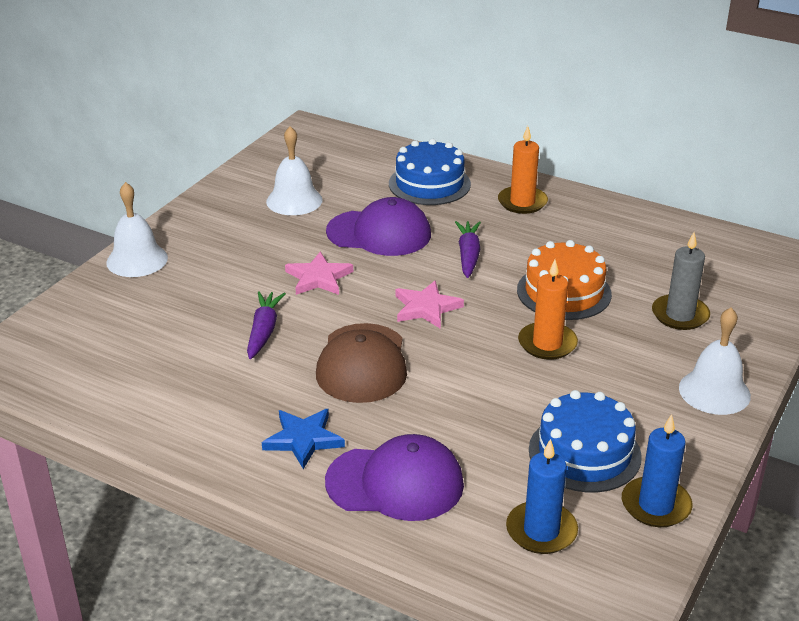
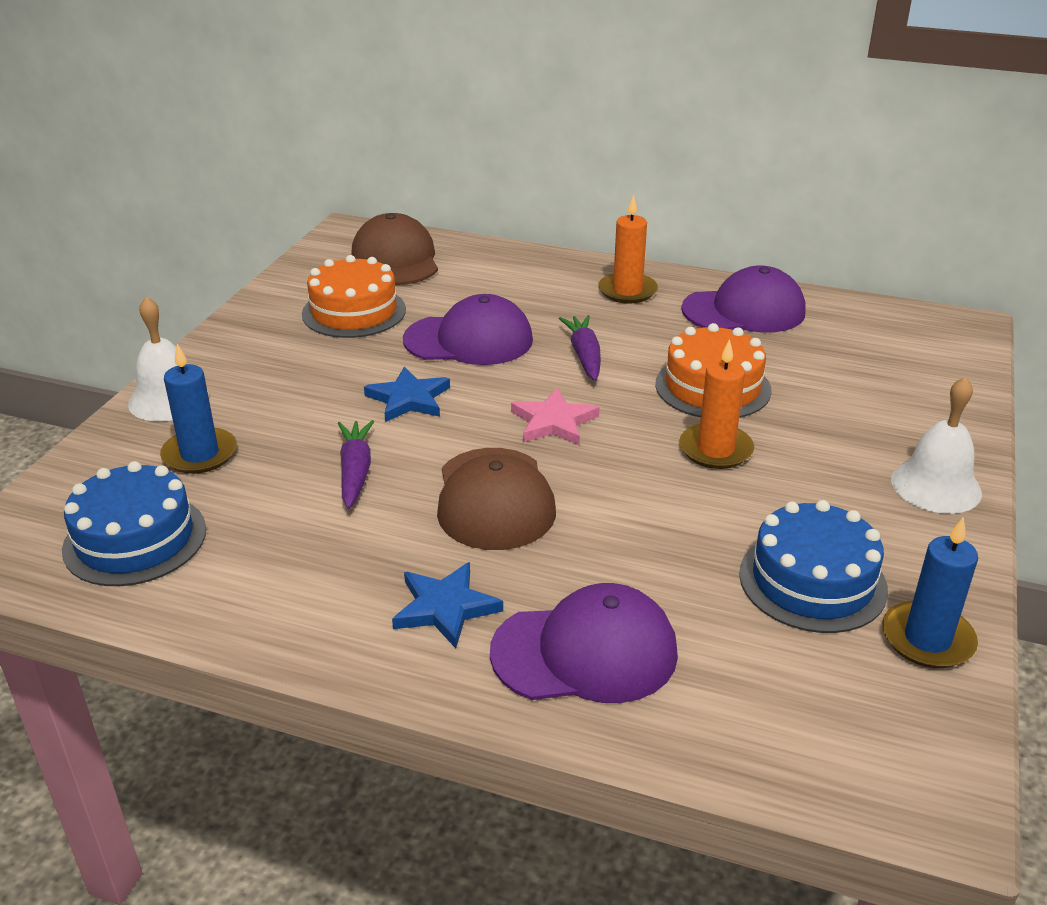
camera: 10 degrees left, 0 degrees up
(294, 200) = (354, 312): white bell -> orange cake
(318, 278) = (409, 399): pink star -> blue star
(339, 157) = (395, 259): none -> brown cap
(429, 184) = (512, 280): blue cake -> blue cake (135, 539)
(541, 531) = (797, 693): blue candle -> blue candle (200, 454)
(615, 229) = (744, 311): none -> purple cap
(680, 315) = (857, 400): grey candle -> none

